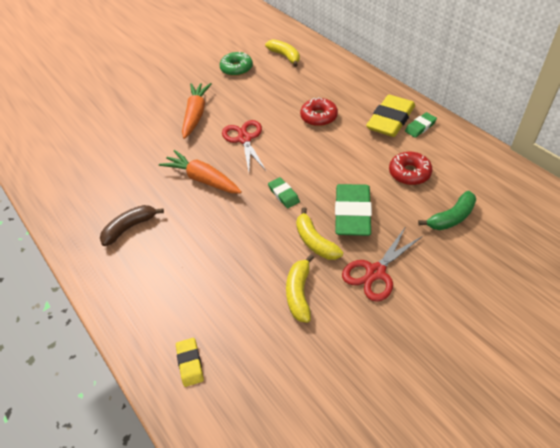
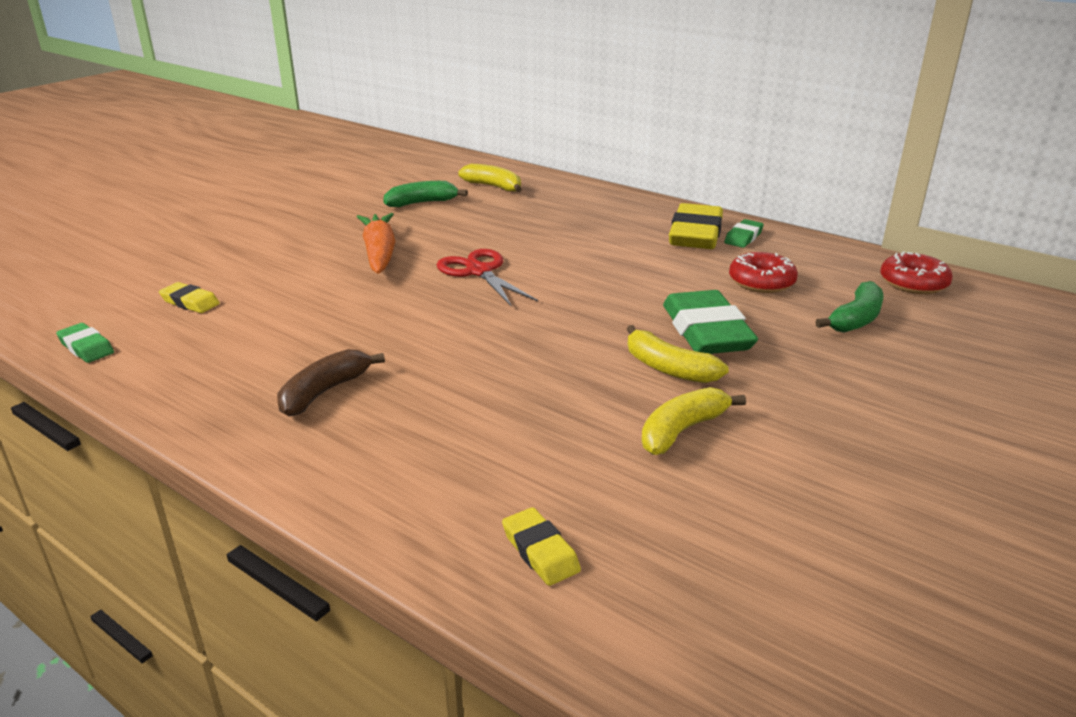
camera: 20 degrees left, 20 degrees down
(87, 144) = (190, 302): none -> yellow eraser
(203, 179) = (432, 321): orange carrot -> none
(236, 68) = (422, 203): green donut -> green banana
(283, 194) = (582, 323): green eraser -> green eraser (86, 347)
(299, 293) = (682, 430): yellow banana -> yellow banana turned 60 degrees clockwise
(319, 117) = (585, 240): red donut -> red donut (913, 283)
(375, 272) = (788, 390): red scissors -> none

